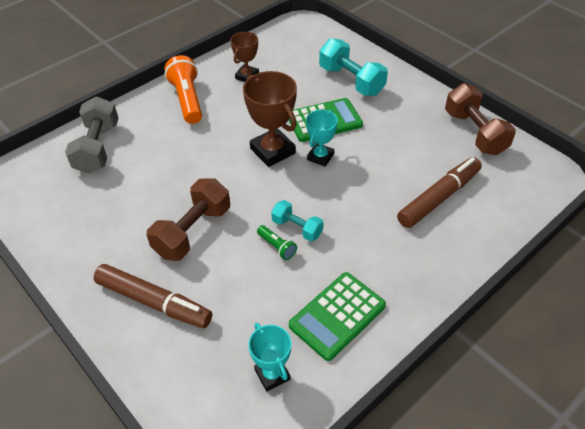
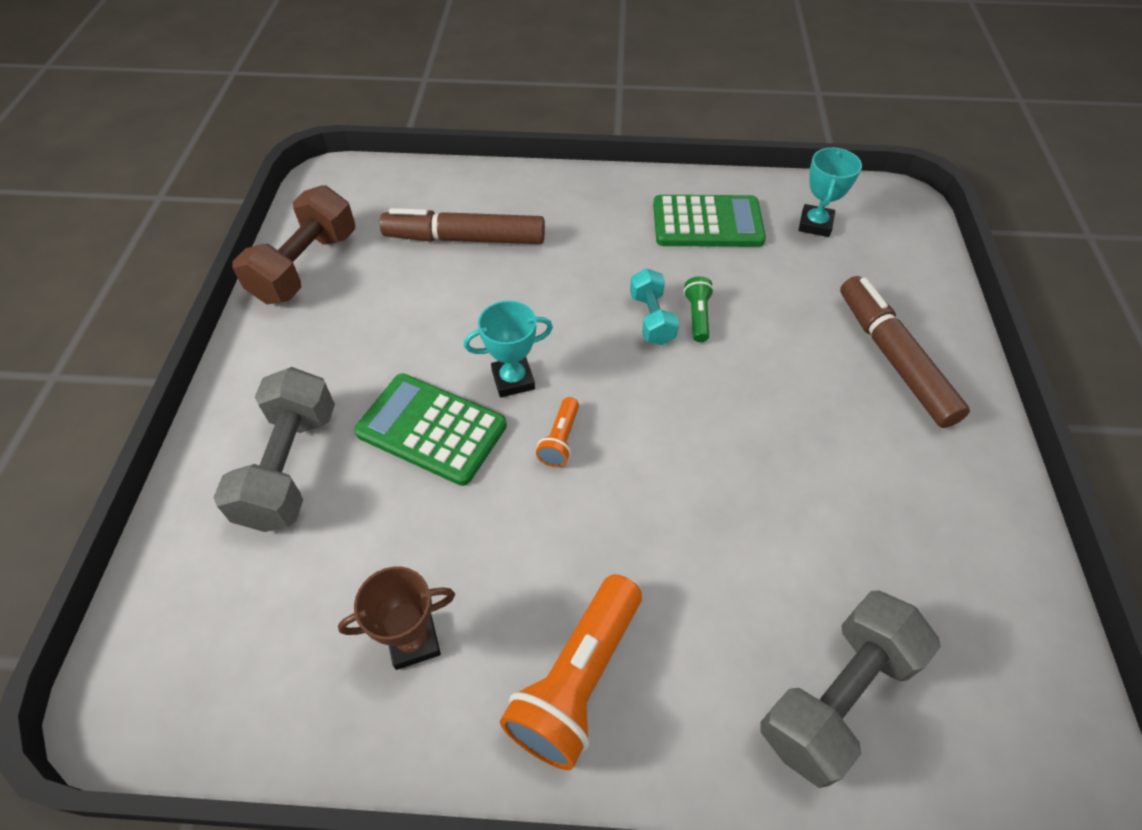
camera: 135 degrees left, 5 degrees up
(193, 231) = (782, 406): brown dumbbell -> none
(272, 151) = (560, 440): brown trophy -> orange flashlight
(351, 81) = (290, 467): turquoise dumbbell -> grey dumbbell

